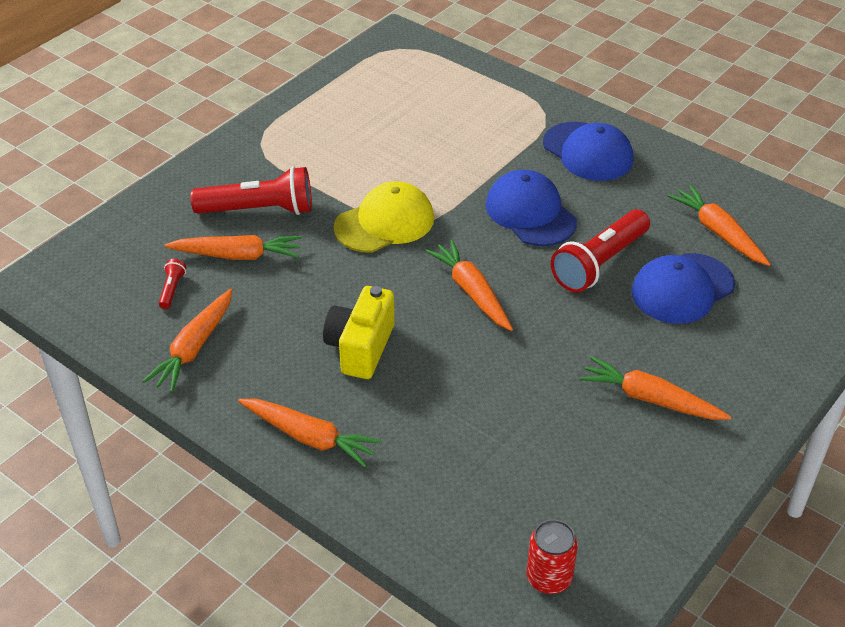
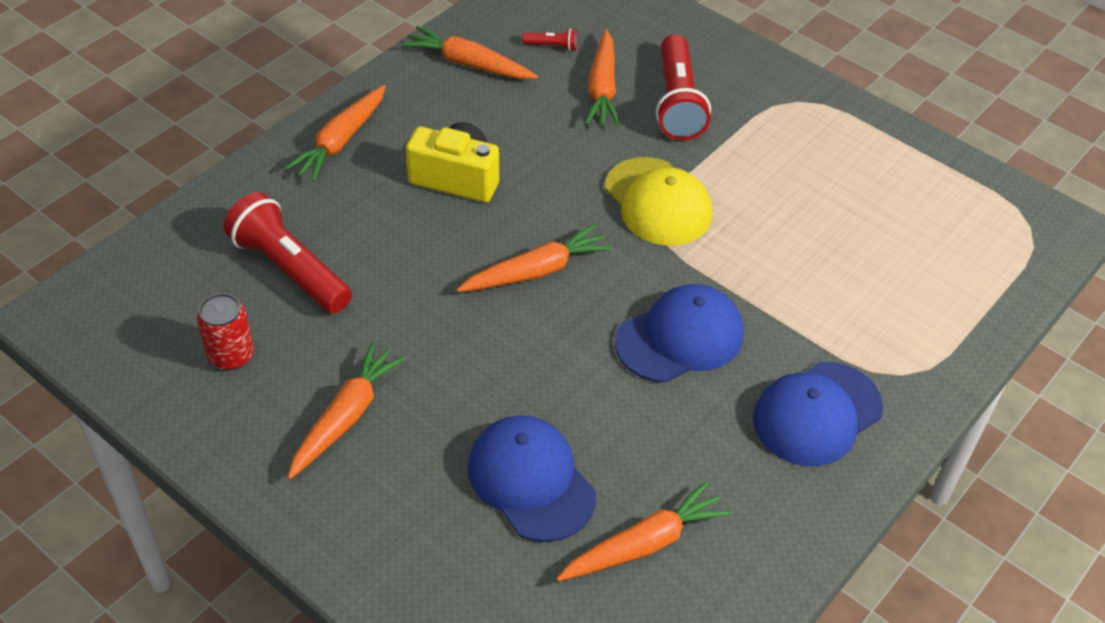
camera: 90 degrees right, 5 degrees up
(549, 578) = (131, 302): red can -> red can (231, 355)
(600, 263) = (583, 398): red flashlight -> red flashlight (290, 270)

